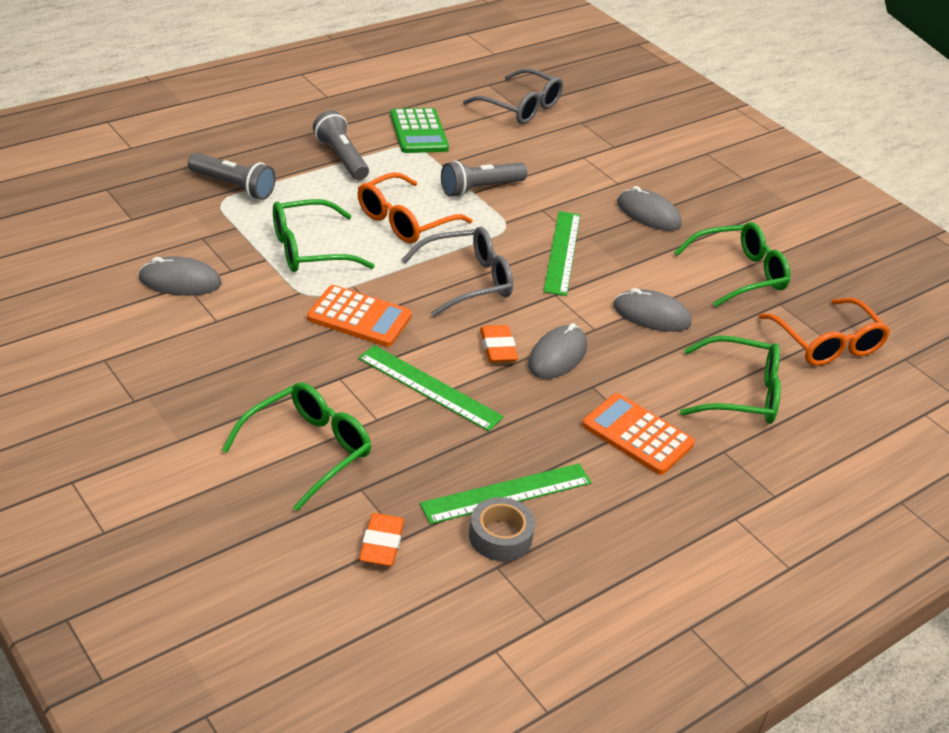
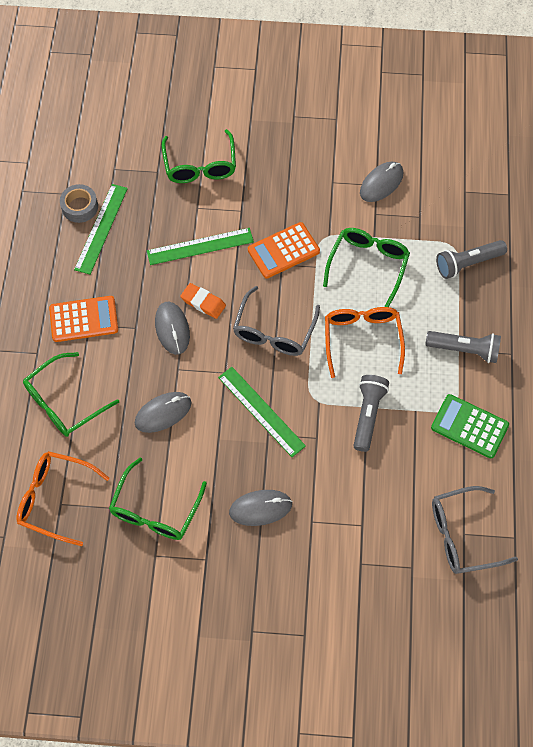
camera: 135 degrees right, 25 degrees up
(381, 544) = (118, 158): orange eraser -> none

